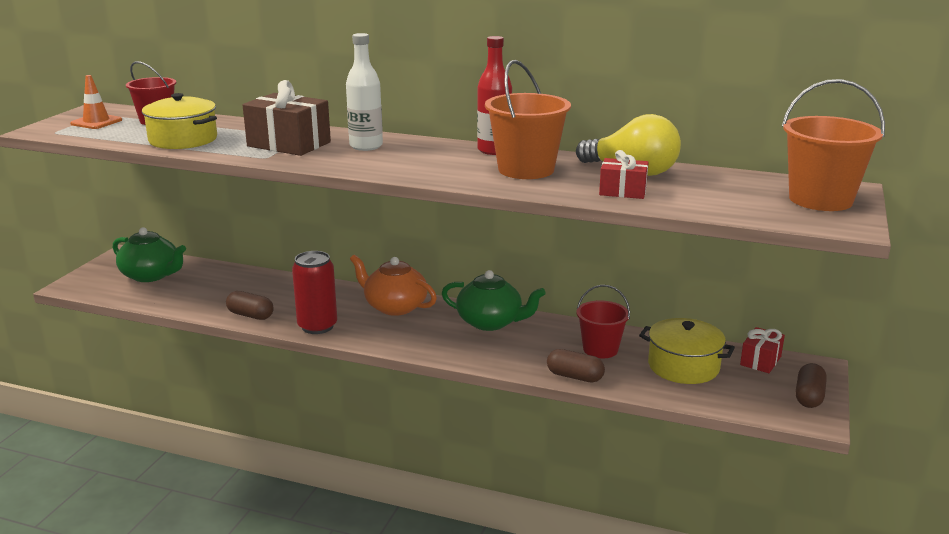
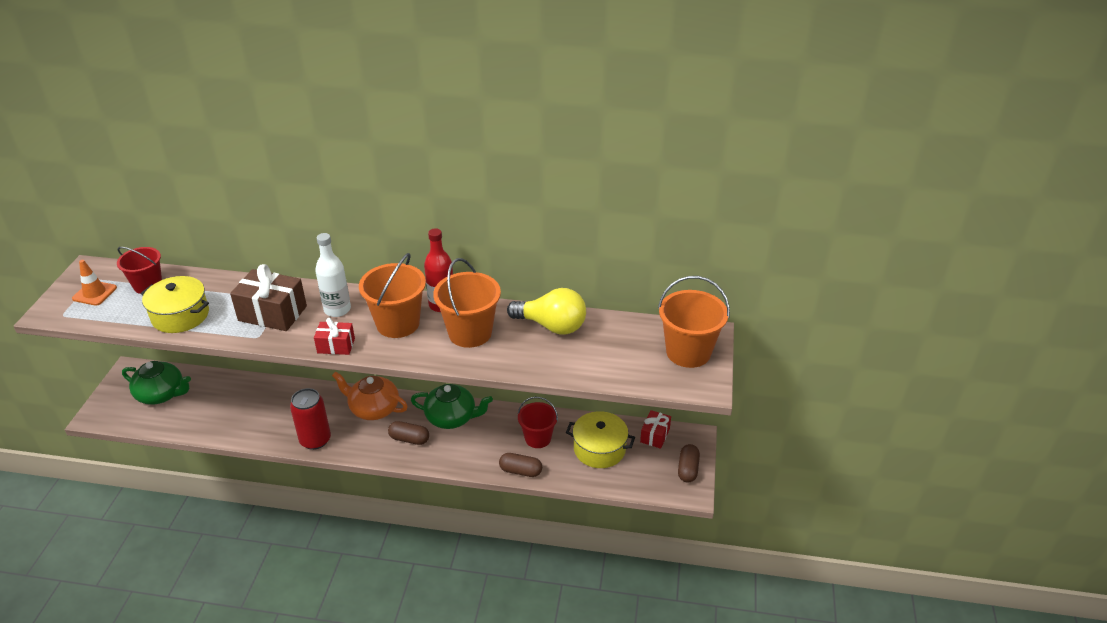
camera: 10 degrees left, 15 degrees up
(250, 315) = (258, 434): brown capsule -> brown capsule (409, 439)
(436, 159) = (398, 323): none -> orange bucket
(623, 191) = (545, 357): red gift -> red gift (336, 346)

